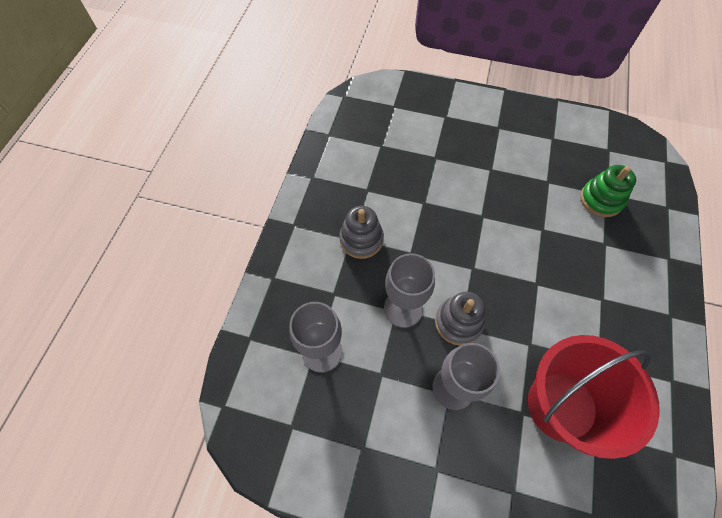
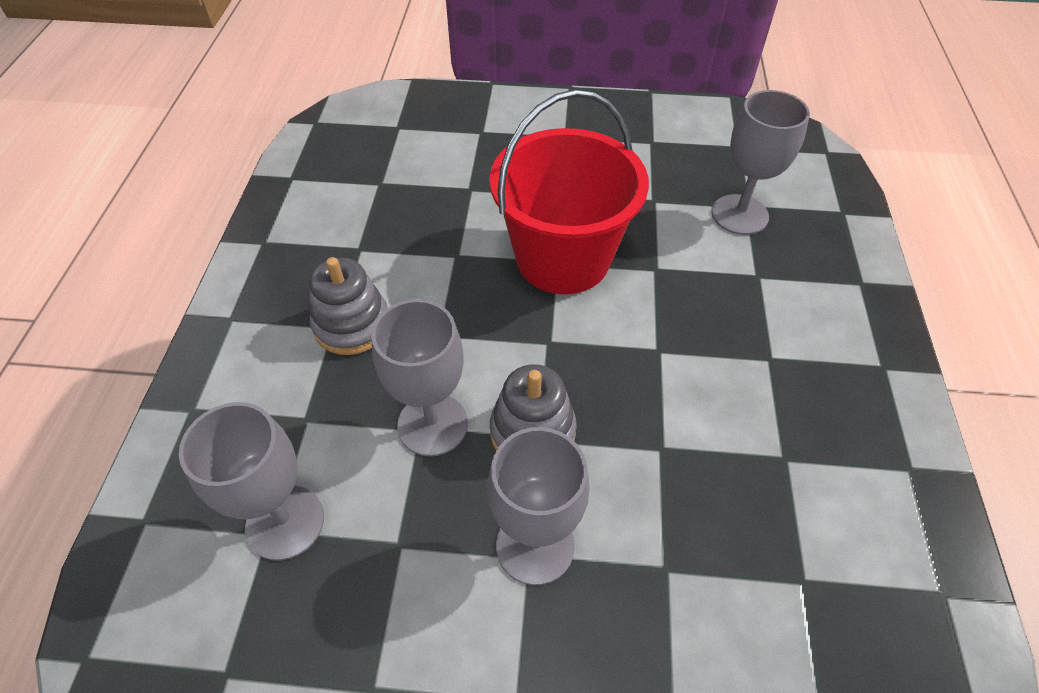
camera: 10 degrees left, 10 degrees down
(561, 406) = (732, 543): red bucket -> red bucket (563, 258)
(601, 199) = (739, 215): green stacking toy -> grey goblet

